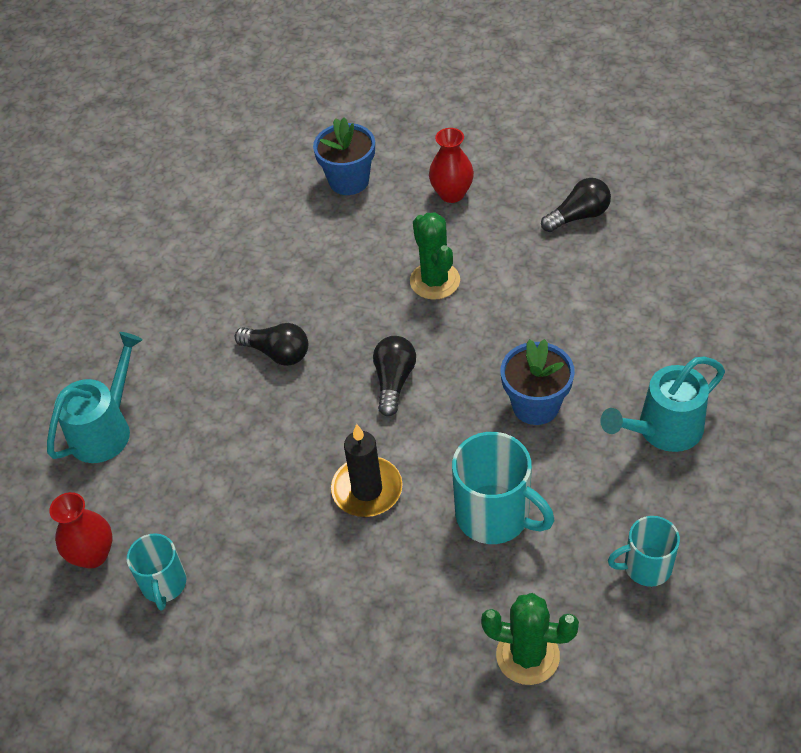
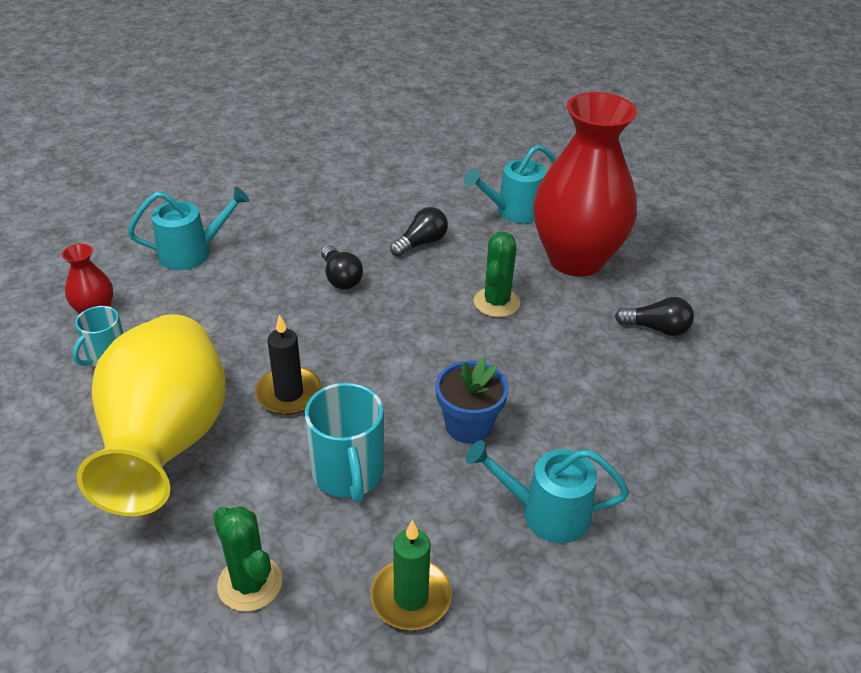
camera: 35 degrees right, 10 degrees down
(323, 611) = (167, 444): none -> yellow vase
(349, 181) = (513, 211): blue flower pot -> turquoise watering can
(394, 381) = (391, 343): black light bulb -> black light bulb (421, 243)
(452, 194) = (576, 259): red vase -> red vase, size x2.41
(646, 567) = (411, 597): turquoise mug -> green candle

